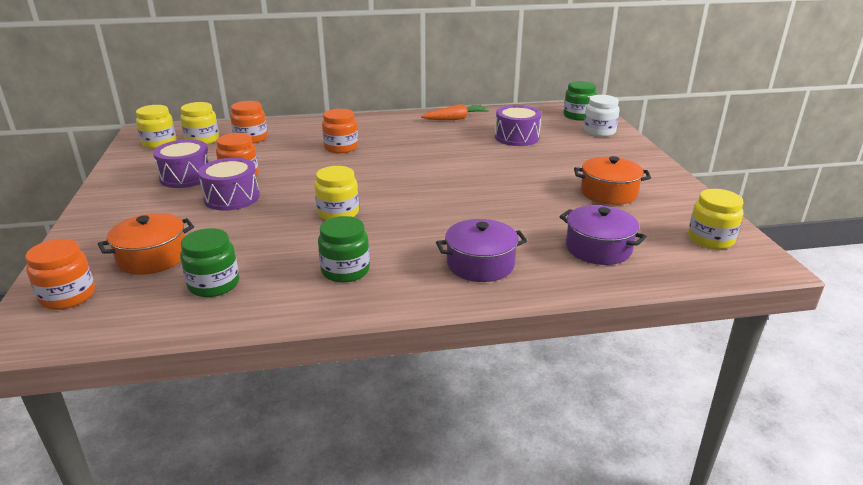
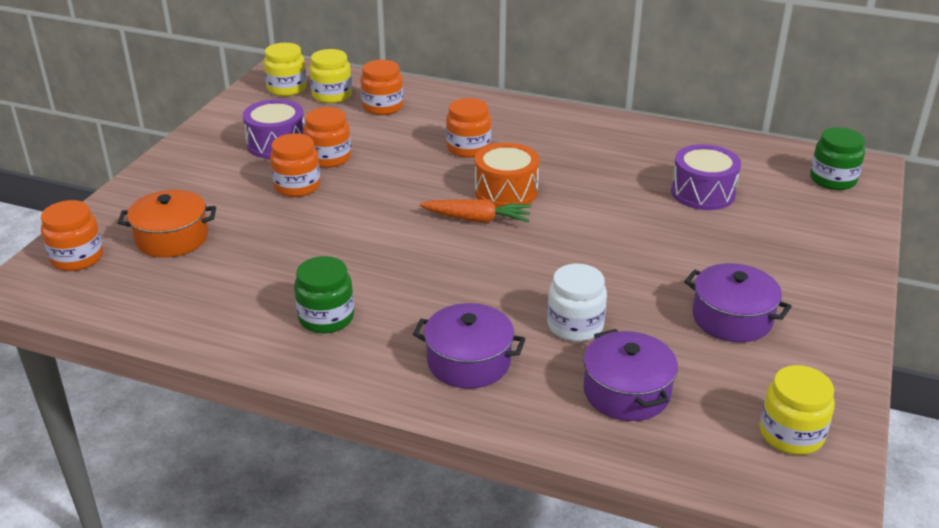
camera: 30 degrees right, 5 degrees up
(214, 284) = (198, 289): green jar -> none
(232, 198) = (297, 186): purple drum -> orange jar
(338, 213) = (383, 241): yellow jar -> none
(394, 164) = (506, 191): none -> orange drum
(455, 119) = (651, 139): orange carrot -> orange carrot (477, 219)
(599, 131) = (833, 215): white jar -> white jar (575, 326)
(608, 193) = (732, 318): orange pot -> purple pot

